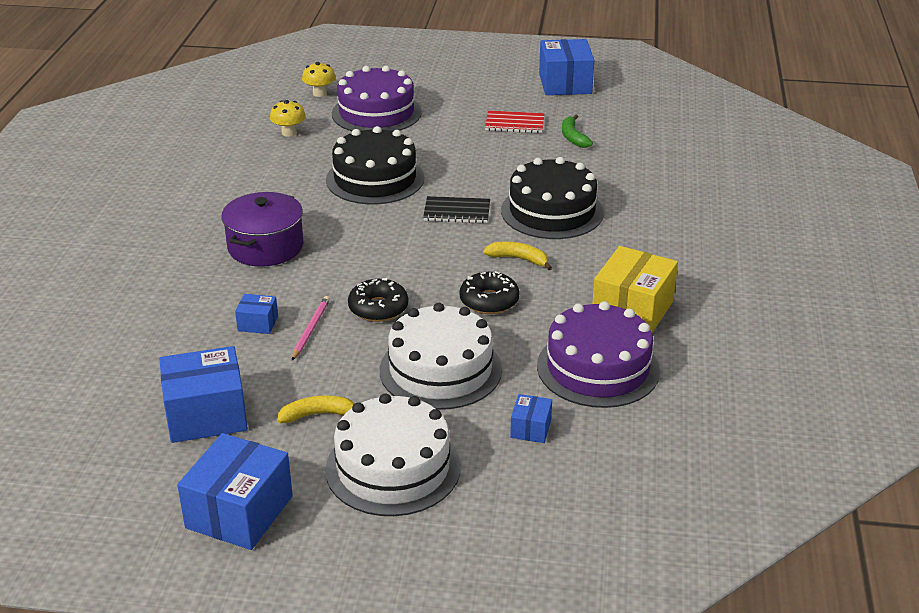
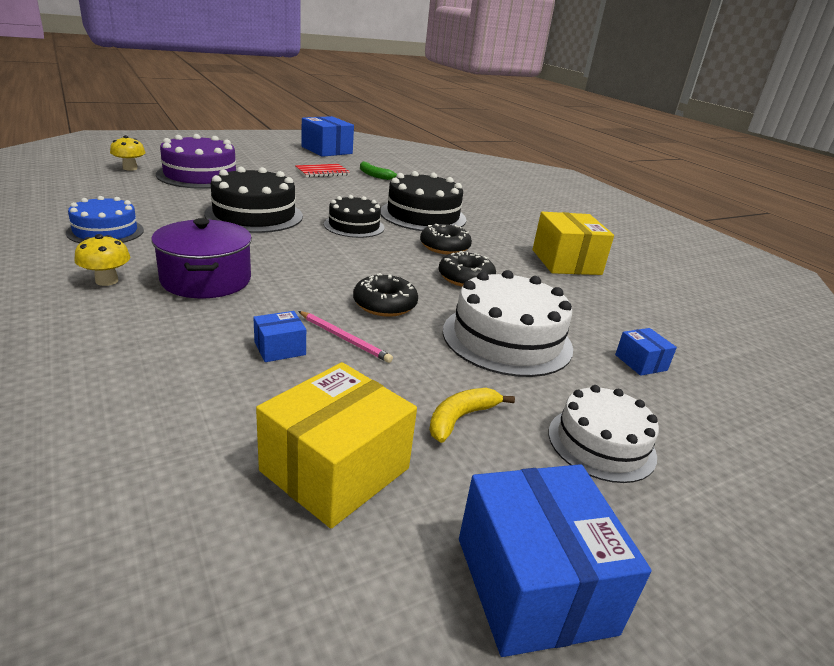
camera: 40 degrees left, 5 degrees down
(206, 414) = (335, 469): blue box -> yellow box
(235, 177) = (105, 231): none -> blue cake
(289, 133) = (129, 195): yellow mushroom -> yellow mushroom (107, 281)
(311, 329) = (344, 338): pink pencil -> pink pencil turned 150 degrees clockwise
(393, 468) = (601, 443): white cake -> white cake, size x0.64
(457, 212) = (354, 226): black notebook -> black cake
(518, 259) = (444, 247): yellow banana -> black donut
(598, 368) = (608, 304): purple cake -> none

